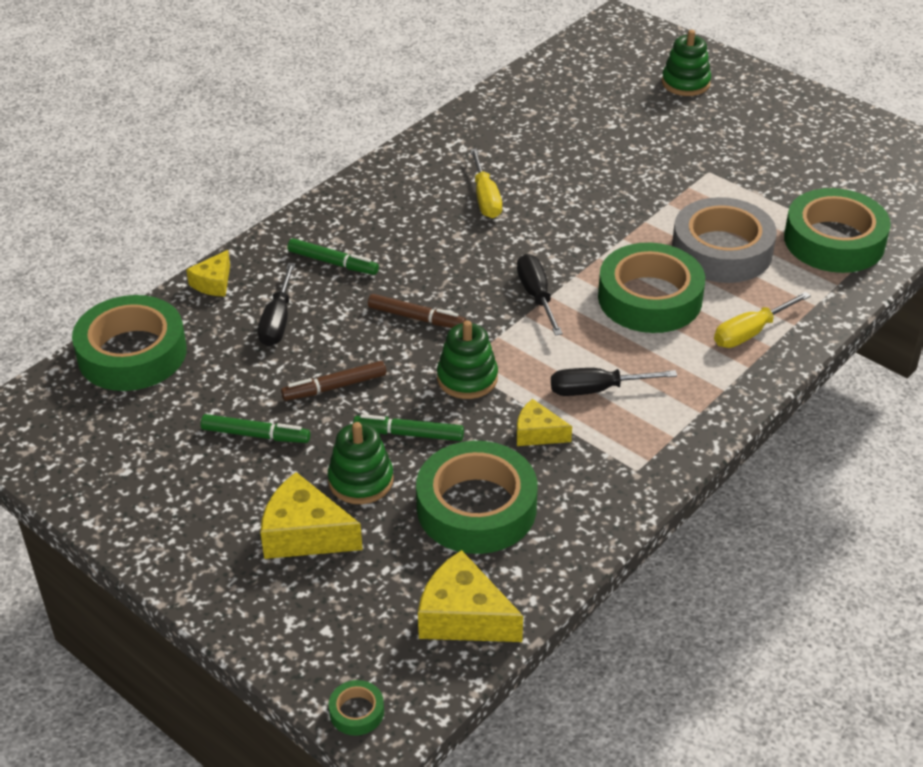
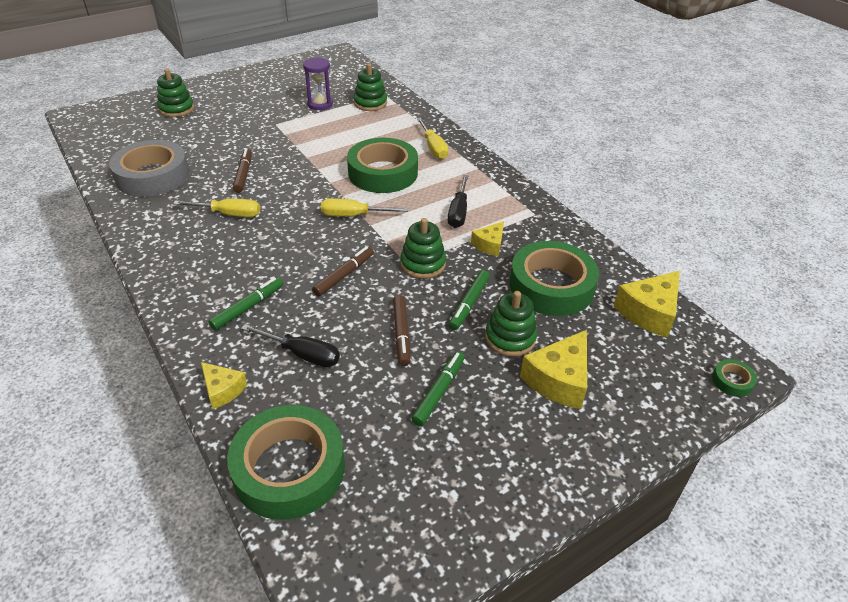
camera: 75 degrees left, 0 degrees up
(536, 295) = (353, 215): black screwdriver -> yellow screwdriver
(572, 183) = (243, 174): none -> brown marker
(722, 250) = (354, 138): grey tape -> grey tape (152, 176)
(792, 194) = (320, 104): none -> purple hourglass
(834, 241) = (370, 103): green tape -> green stacking toy

